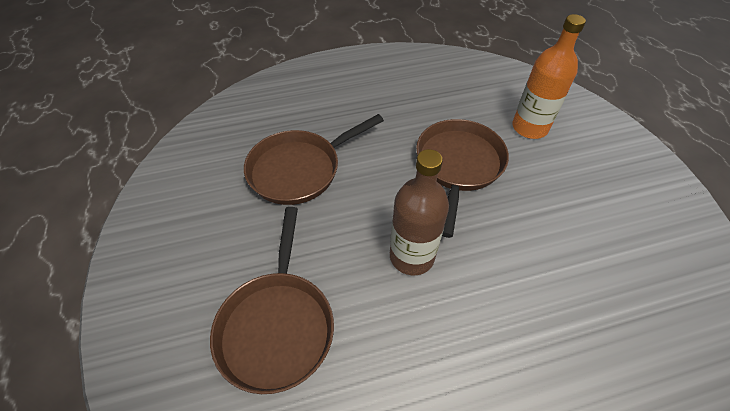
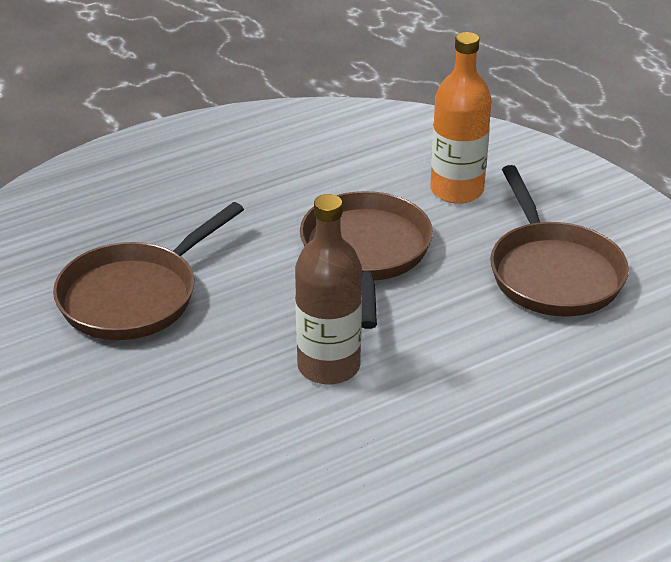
camera: 15 degrees left, 15 degrees down
(277, 325) = (171, 469): brown pan -> brown pan (553, 272)

